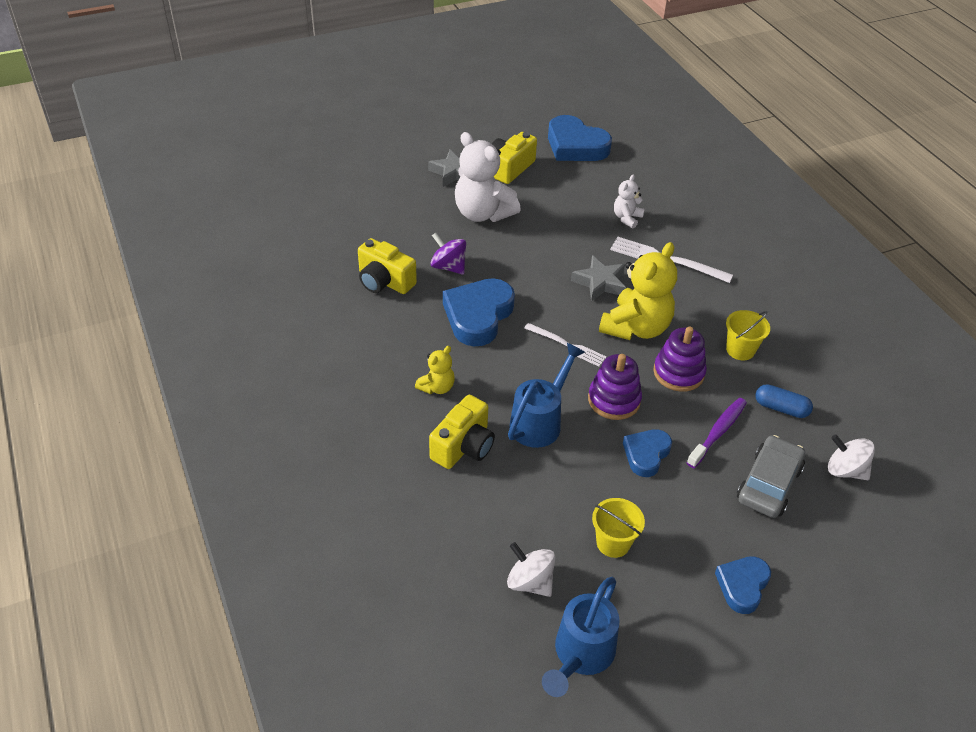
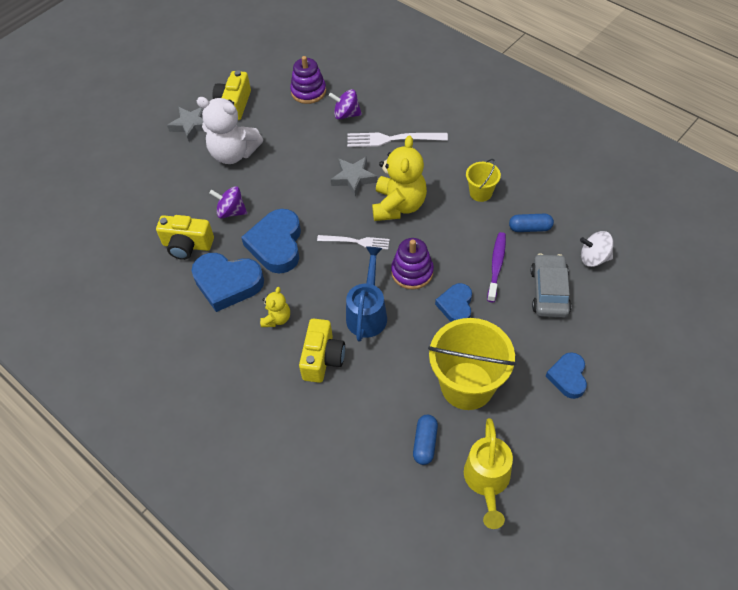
camera: 20 degrees left, 10 degrees up
(530, 582) = (425, 443): white spinning top -> blue capsule
(575, 146) = (275, 65): blue heart -> blue heart (227, 283)
(580, 655) = (487, 481): blue watering can -> yellow watering can
(613, 543) = (467, 385): yellow bucket -> yellow bucket, size x2.01
(627, 218) = (346, 114): white teddy bear -> purple spinning top
(678, 373) = (447, 230): purple stacking toy -> purple stacking toy (308, 91)

